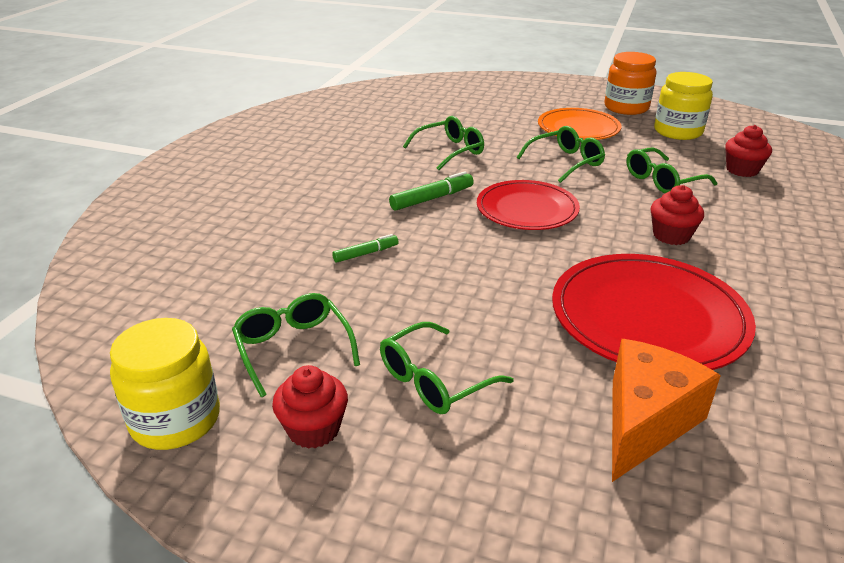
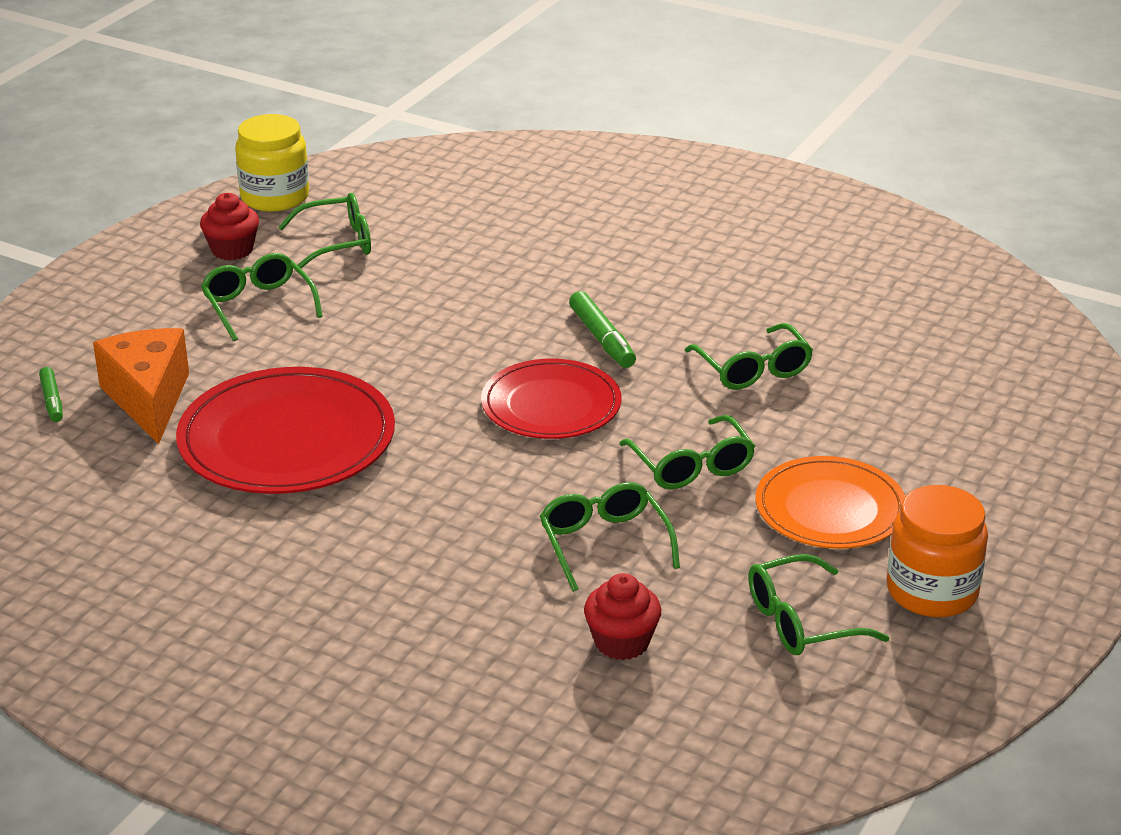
camera: 100 degrees right, 0 degrees up
(366, 253) = (483, 286): green marker -> green marker (52, 401)
(645, 422) = (149, 398): orange cheese -> orange cheese turned 150 degrees counterclockwise
(671, 235) = (443, 504): red cupcake -> none
(678, 131) = (800, 621): yellow jar -> green glasses

